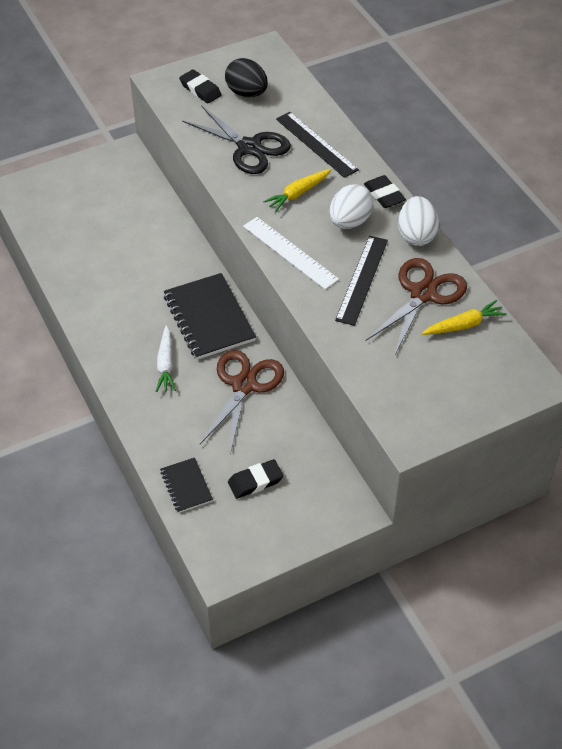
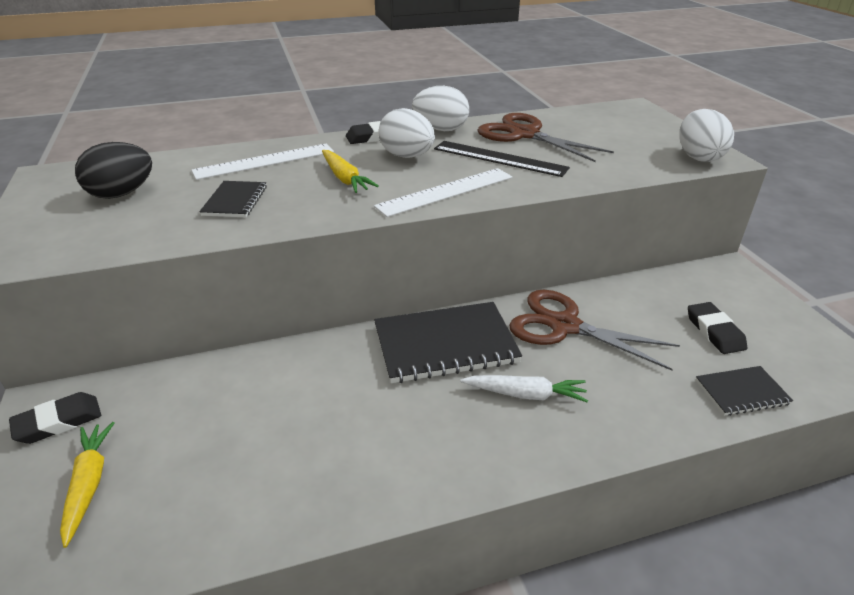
camera: 80 degrees left, 15 degrees down
(200, 89) = (72, 226): black eraser -> black eraser (58, 422)
(249, 148) = (235, 201): black scissors -> black notebook
(316, 144) = (264, 161): black ruler -> white ruler
(407, 420) = (698, 157): none -> white egg
(464, 325) = (567, 123): yellow carrot -> yellow carrot (89, 484)

